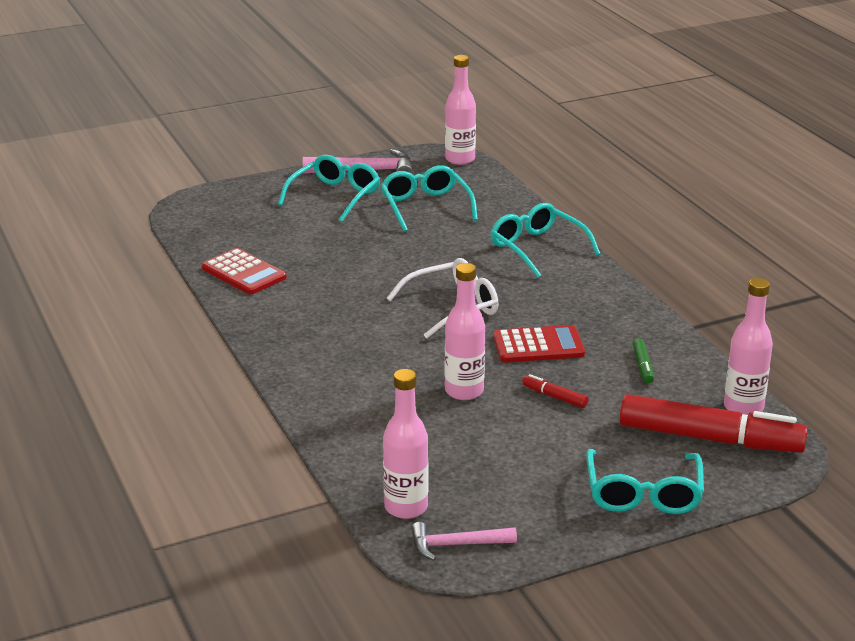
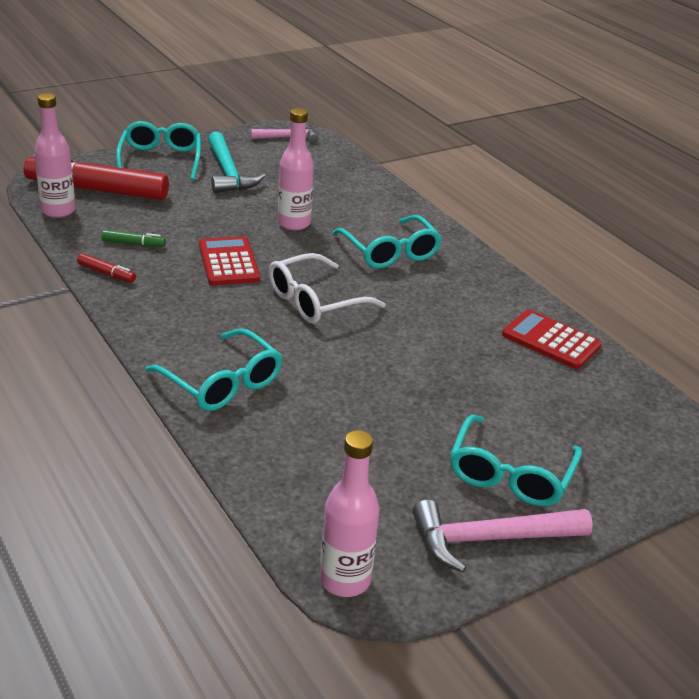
camera: 170 degrees right, 5 degrees up
(406, 507) = (324, 154): pink bottle -> none
(425, 206) = (377, 456): turquoise glasses -> turquoise glasses (390, 252)
(538, 345) = (228, 262): red calculator -> red calculator turned 90 degrees clockwise
(546, 470) = (228, 173): none -> turquoise hammer
(554, 397) = (217, 219): red marker -> red marker (106, 273)
(642, 366) = (133, 244): green marker -> green marker turned 105 degrees clockwise

